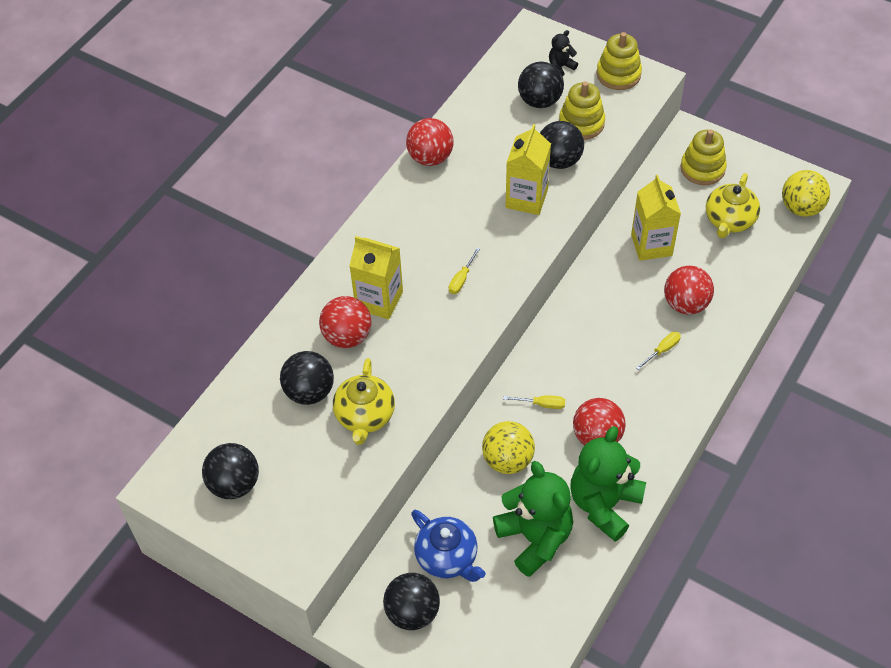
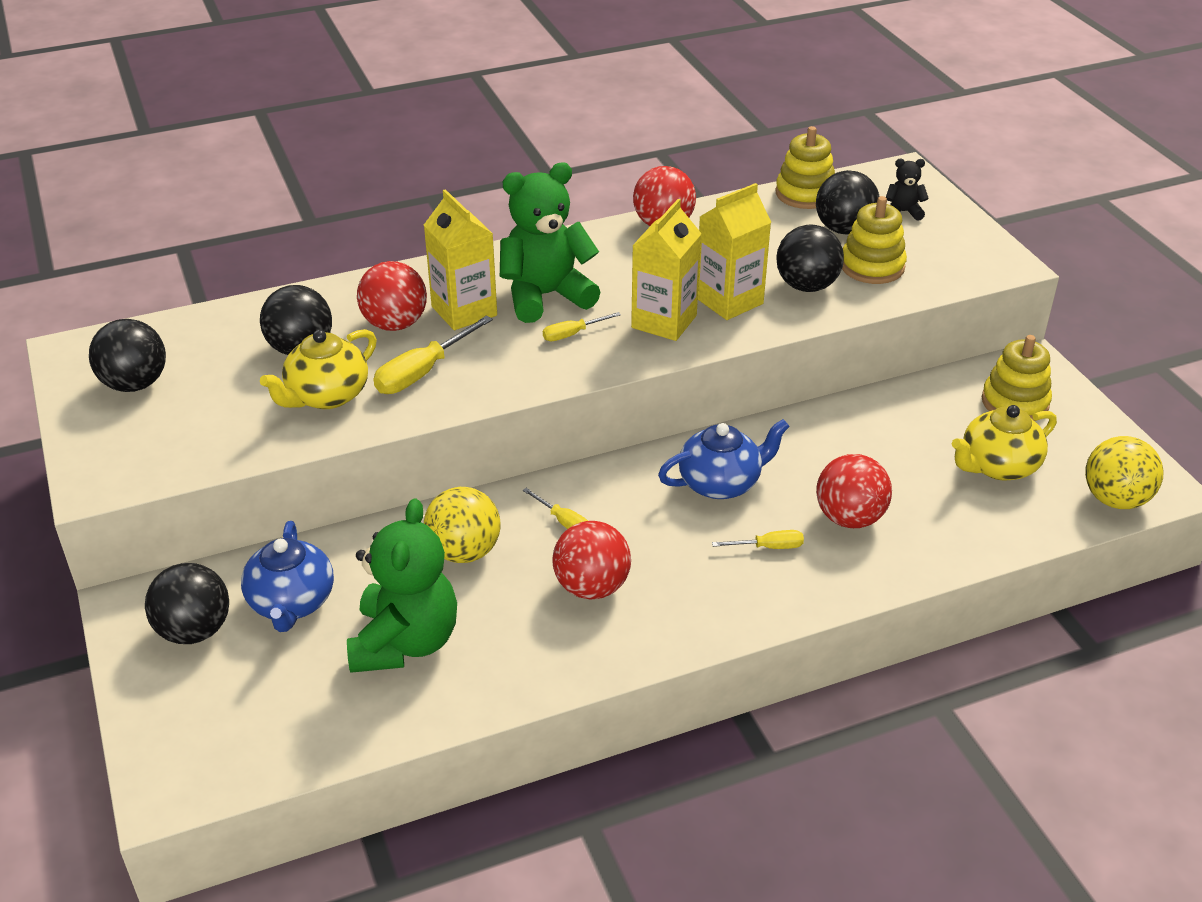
camera: 35 degrees right, 15 degrees down
(403, 362) = (423, 372): none -> yellow screwdriver
(600, 323) = (721, 483): none -> blue teapot
(604, 504) = (523, 657): green teddy bear -> green teddy bear (545, 296)
(618, 74) = (968, 244): yellow stacking toy -> yellow stacking toy (805, 194)
(651, 245) = (867, 442): yellow carton -> yellow carton (664, 321)

